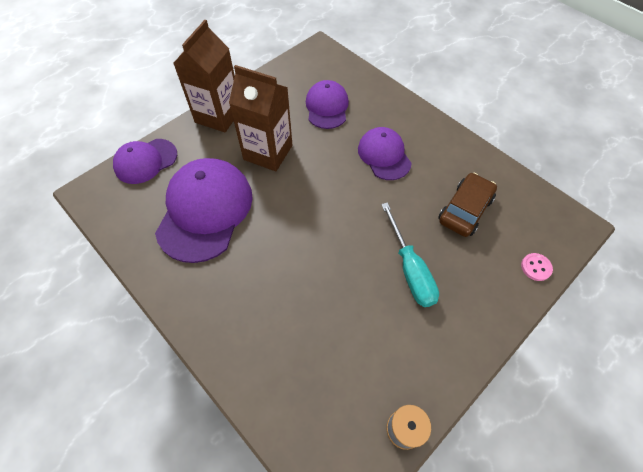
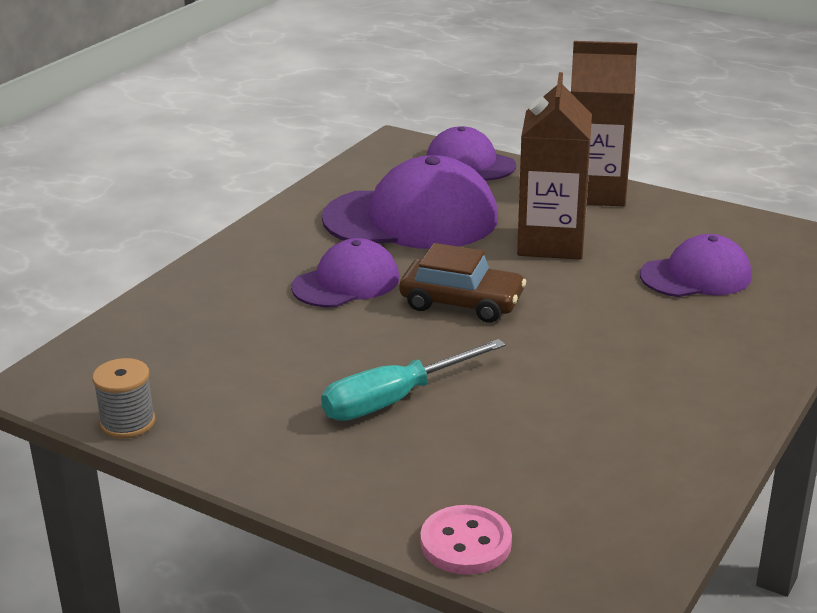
camera: 75 degrees right, 30 degrees down
(384, 155) = (625, 346): purple cap -> purple cap (346, 282)
(465, 210) = (555, 447): brown car -> brown car (462, 303)
(536, 267) = (466, 543): pink button -> pink button, size x1.50

